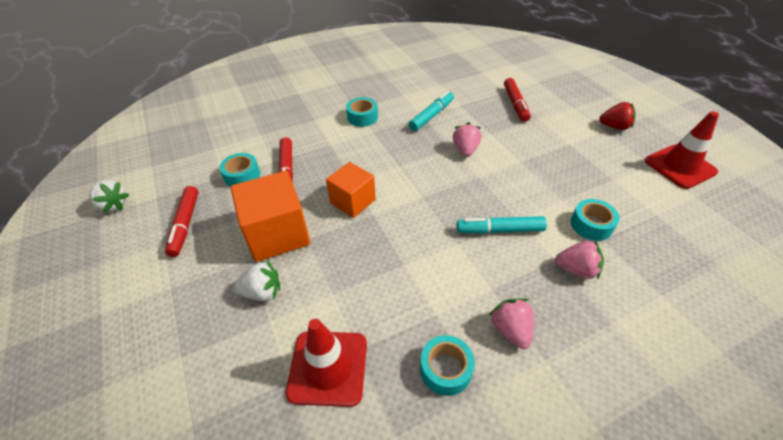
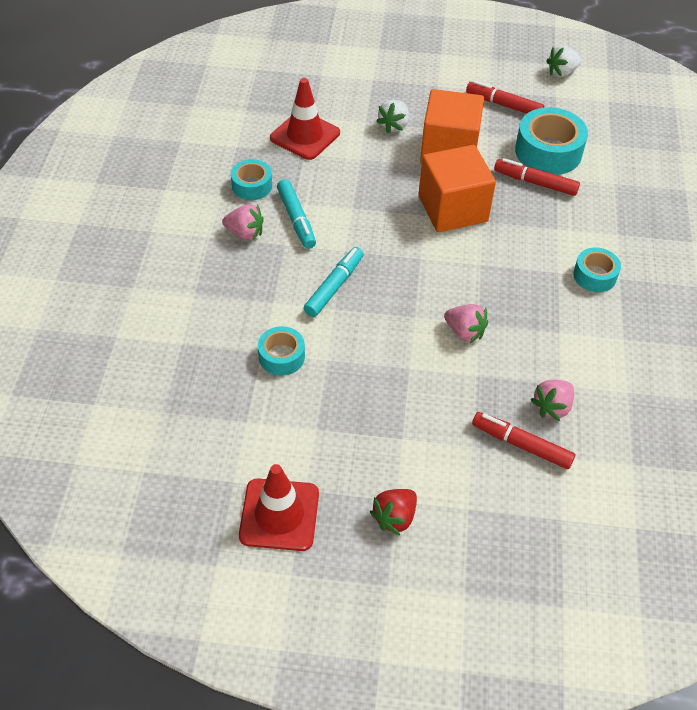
camera: 120 degrees right, 5 degrees up
(242, 176) = (548, 151): turquoise tape -> turquoise tape, size x1.72
(352, 201) = (452, 208): orange cube -> orange cube, size x1.54
(431, 115) = (554, 340): turquoise marker -> turquoise marker (296, 219)
(576, 269) = (252, 307): pink strawberry -> pink strawberry (552, 407)

